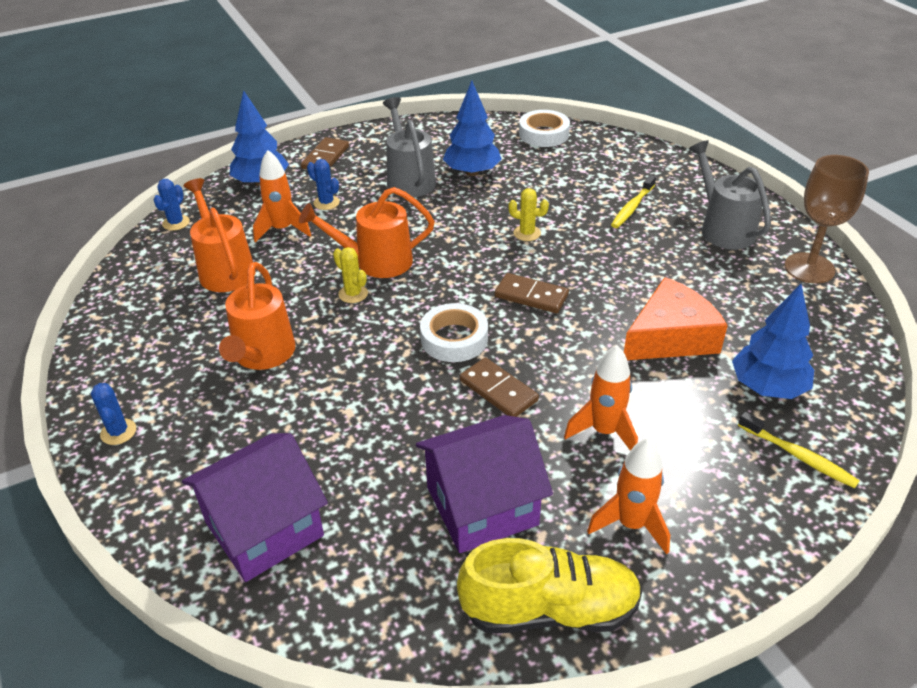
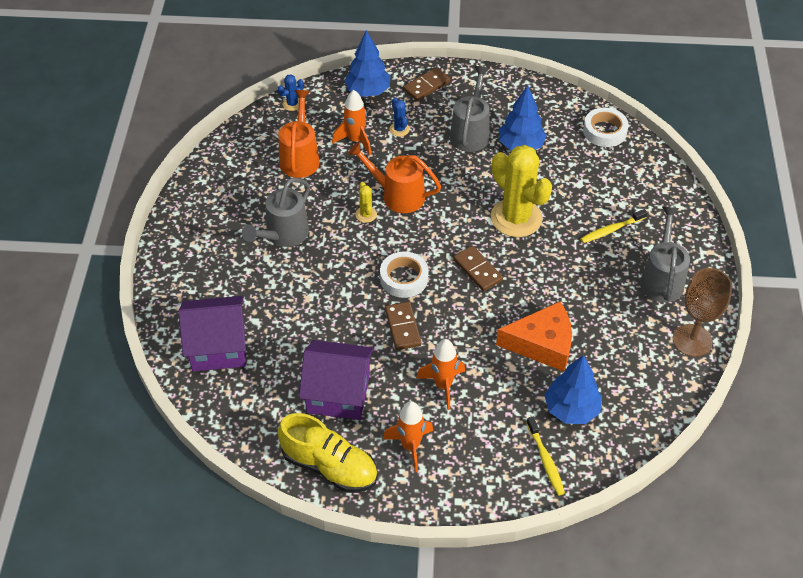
camera: 30 degrees right, 10 degrees up
(118, 432) = (178, 249): blue cactus -> none
(262, 355) = (283, 235): orange watering can -> grey watering can
(527, 233) = (516, 218): yellow cactus -> yellow cactus, size x2.38

